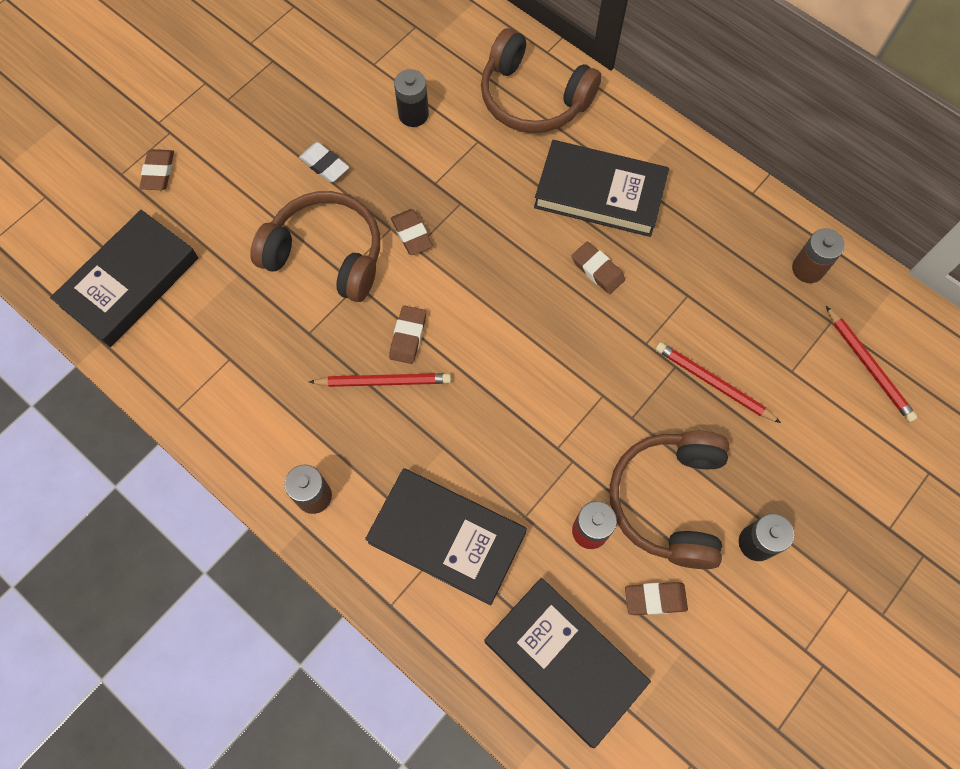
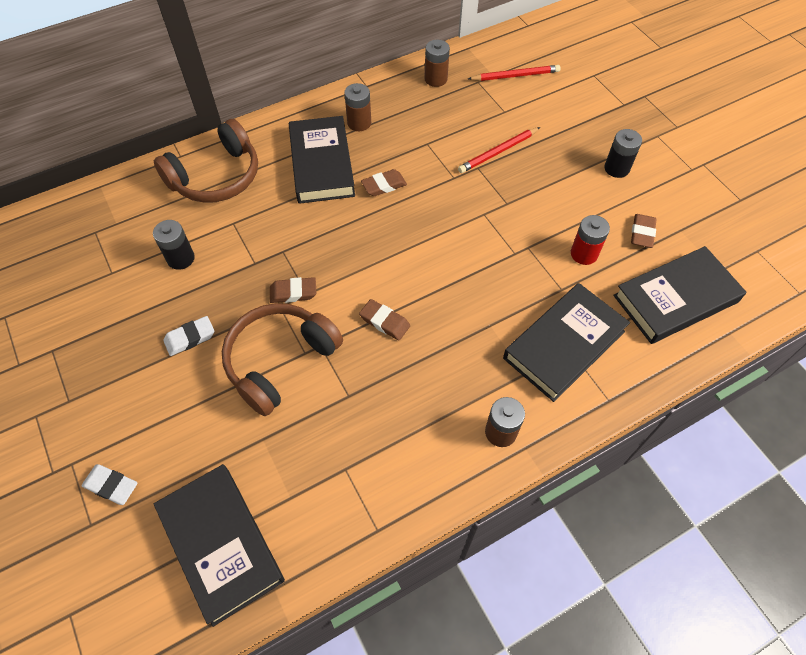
camera: 70 degrees left, 10 degrees down
(158, 172) = (111, 486): brown eraser -> white eraser
(383, 381) = (417, 351): red pencil -> none
(599, 193) = (322, 164): black book -> black book turned 45 degrees counterclockwise
(668, 501) = (574, 203): brown headphones -> none
(684, 208) = (359, 123): none -> brown battery

